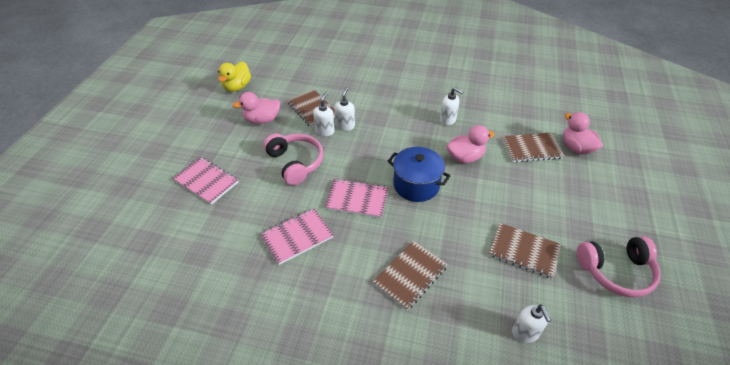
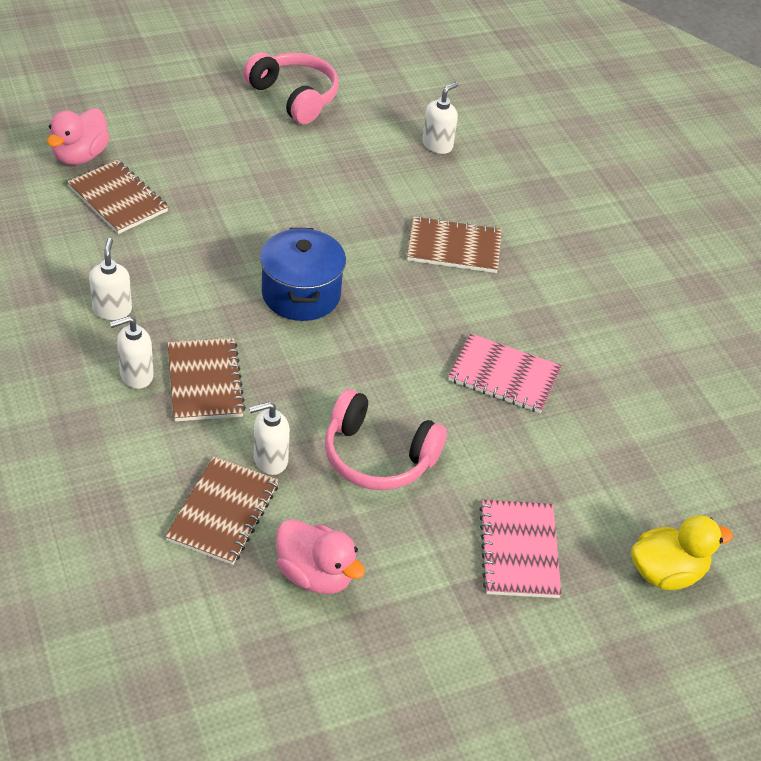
camera: 130 degrees left, 0 degrees up
(237, 87) = (248, 698): yellow duck -> yellow duck (666, 572)
(295, 163) = (378, 456): pink headphones -> pink headphones turned 90 degrees counterclockwise
(345, 126) = (233, 438): white soap dispenser -> white soap dispenser (136, 375)
(357, 199) = (385, 345): pink notebook -> none
(465, 157) = (196, 262): pink duck -> none
(524, 251) = (329, 167): brown notebook -> brown notebook (205, 382)

